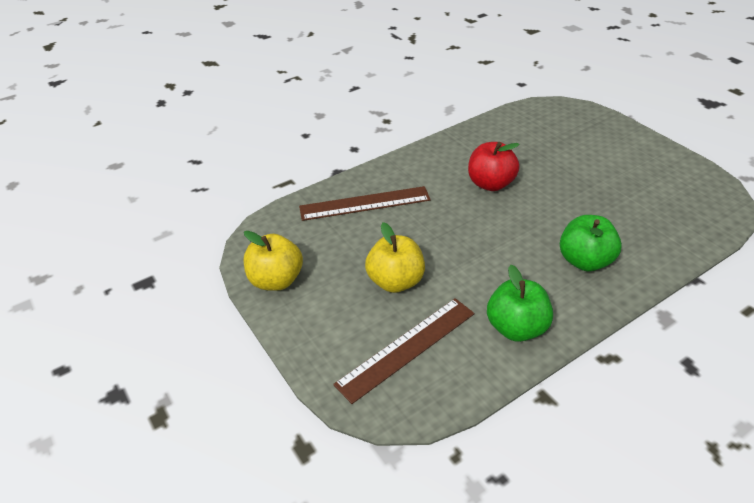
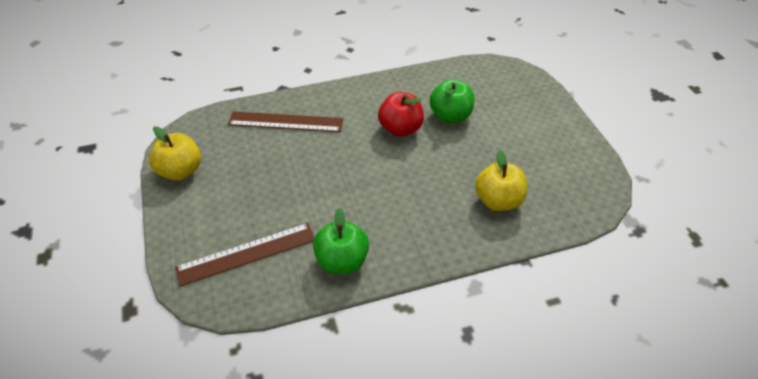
camera: 15 degrees right, 5 degrees up
(395, 281) = (270, 196): yellow apple -> yellow apple (498, 201)
(584, 261) = (436, 219): green apple -> green apple (450, 116)

